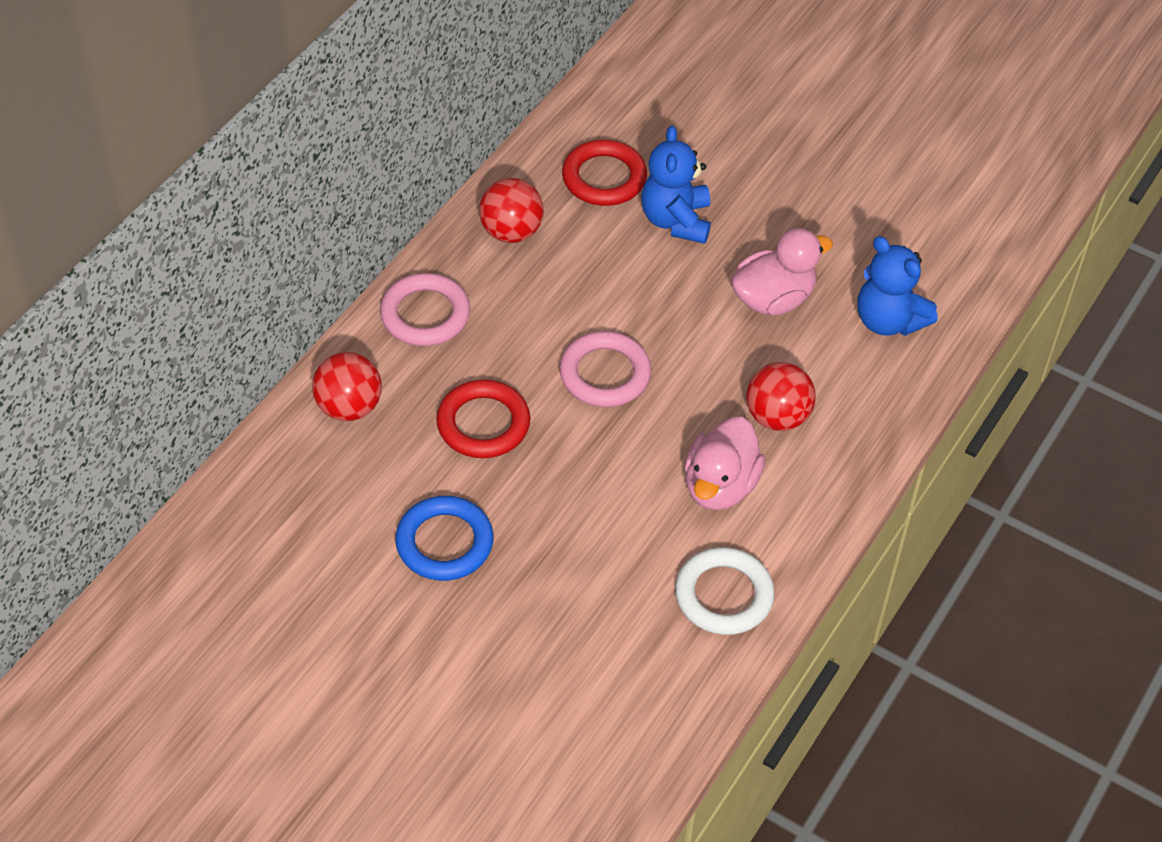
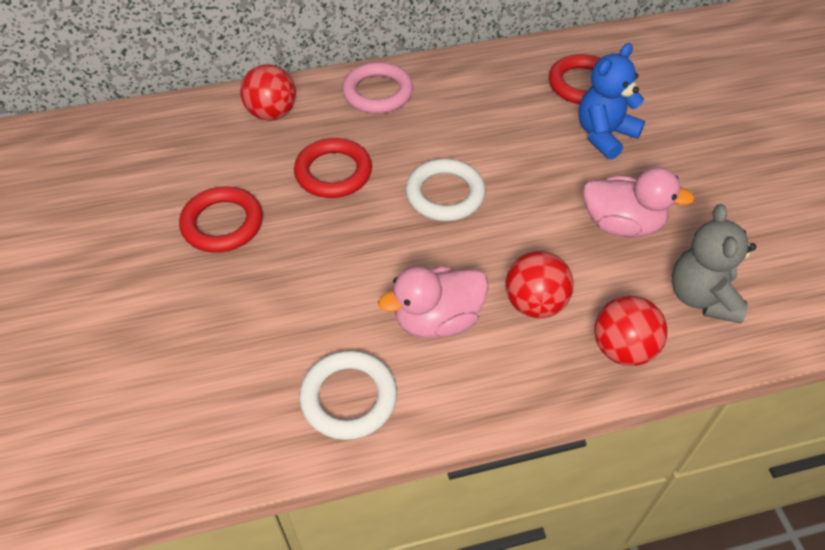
camera: 45 degrees right, 0 degrees up
(444, 543) = (222, 223): blue ring -> red ring
(511, 232) = (485, 80): red ball -> red ball (622, 349)
(605, 374) = (445, 194): pink ring -> white ring
(888, 321) = (701, 297): blue teddy bear -> grey teddy bear

